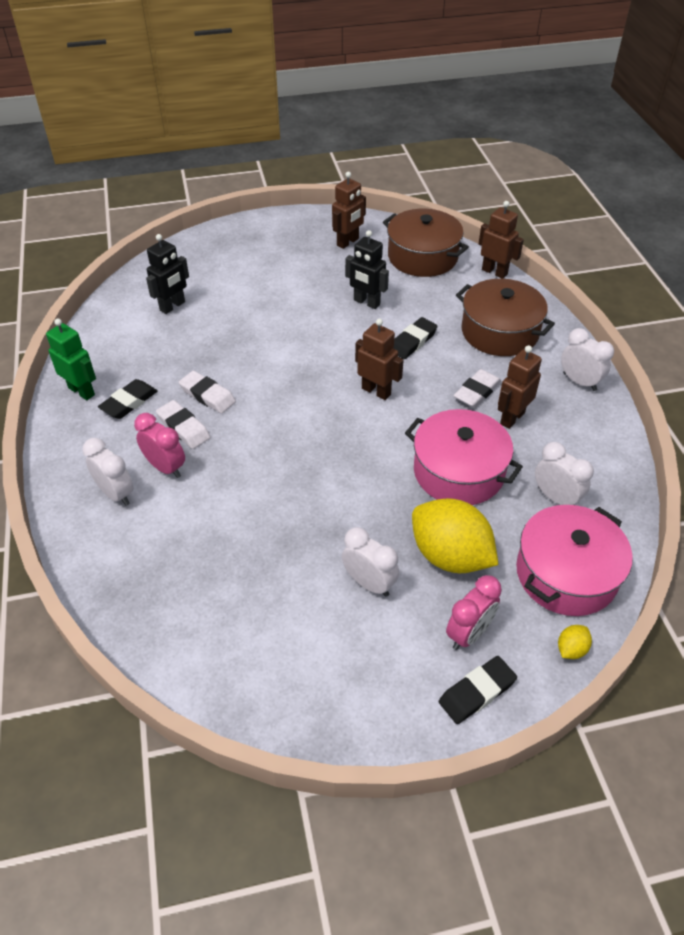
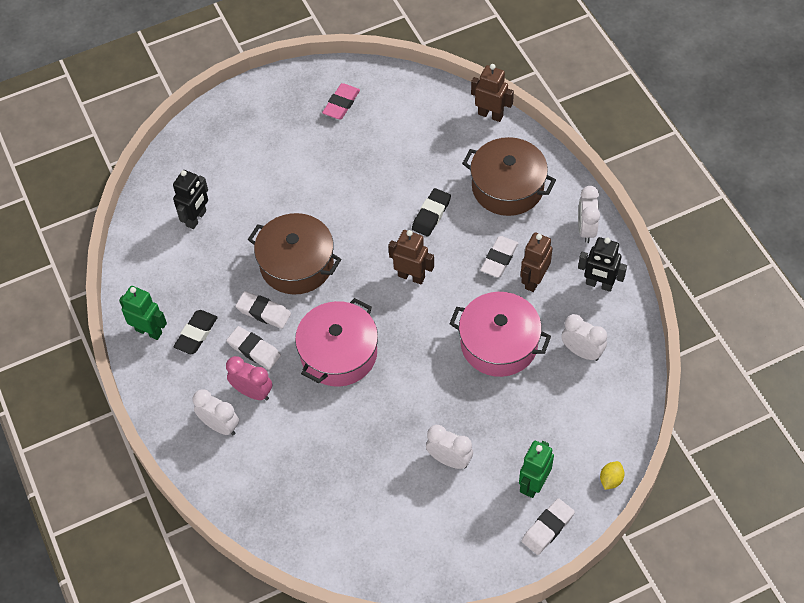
camera: 10 degrees left, 10 degrees up
(348, 242) = (341, 104): brown robot -> pink eraser
(366, 302) = (378, 177): black robot -> black robot (599, 284)
(422, 257) = (418, 109): brown pot -> brown pot (296, 264)
(450, 556) = (507, 422): yellow lemon -> none
(469, 633) = (533, 484): pink clock -> green robot
(477, 692) = (547, 528): black eraser -> white eraser
(566, 574) = (599, 418): pink pot -> pink pot (339, 353)
(579, 382) = (586, 229): white clock -> white clock turned 120 degrees counterclockwise

